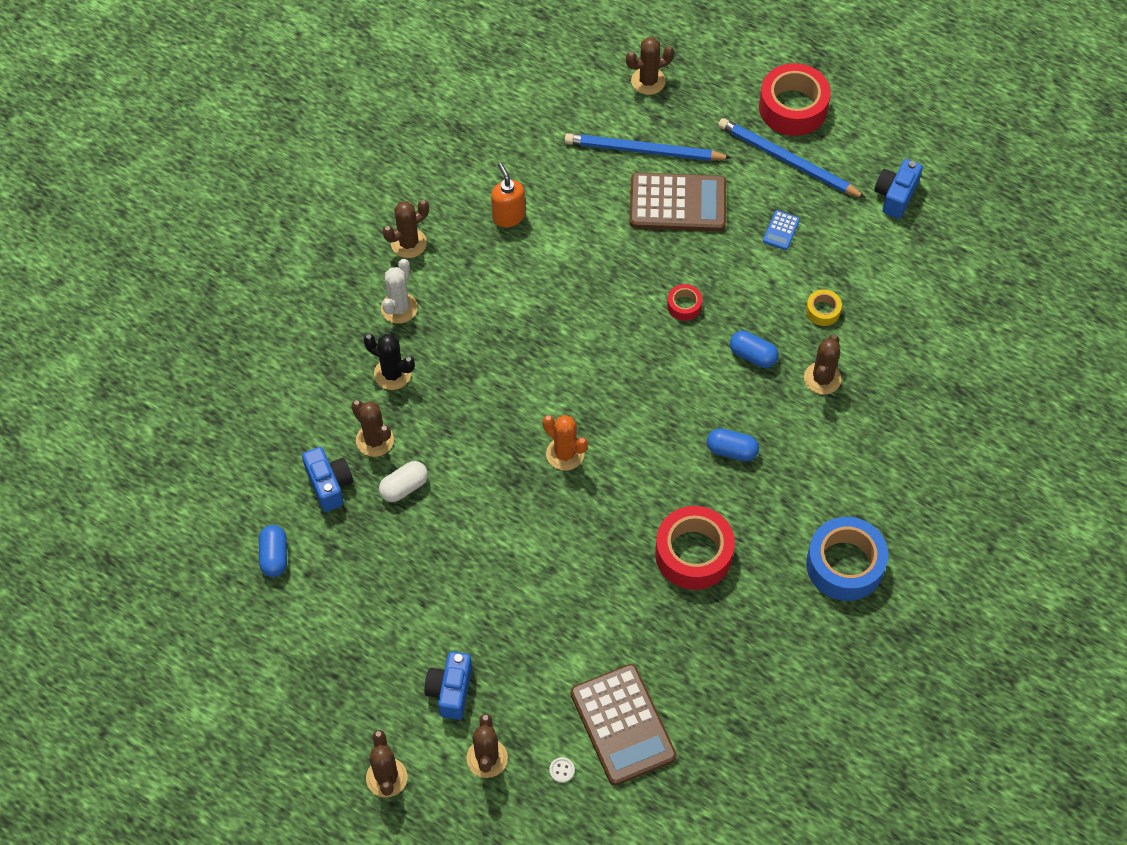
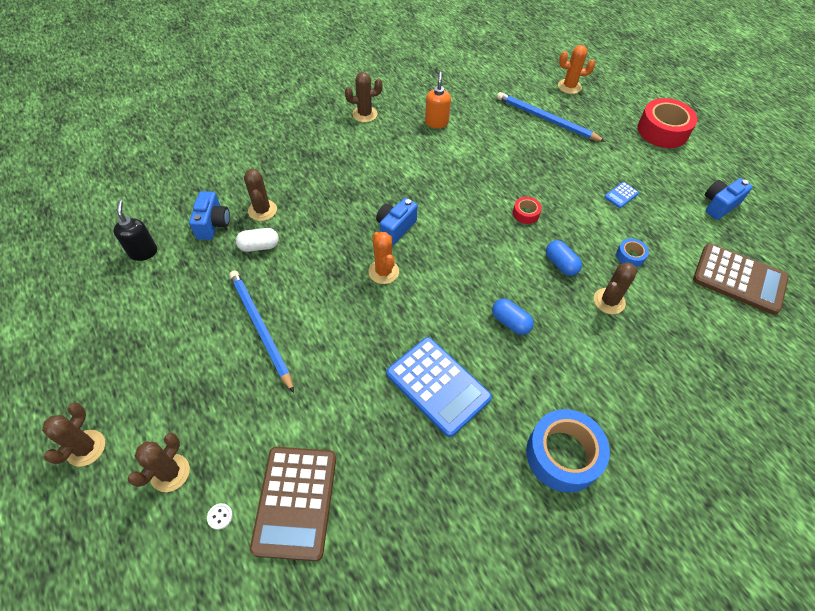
camera: 25 degrees right, 5 degrees down
(274, 556) = (143, 252): blue capsule -> black soap dispenser
(392, 374) = (302, 178): black cactus -> none
(399, 308) = (334, 144): white cactus -> none
(450, 691) = (184, 402): blue camera -> blue camera (395, 228)
(648, 81) = (569, 86): brown cactus -> orange cactus
(677, 203) = (554, 154): brown calculator -> brown calculator (739, 279)
(693, 554) = (438, 386): red tape -> blue calculator
(787, 160) = (645, 158): blue pencil -> blue pencil (260, 328)
(823, 311) = (630, 256): yellow tape -> blue tape

